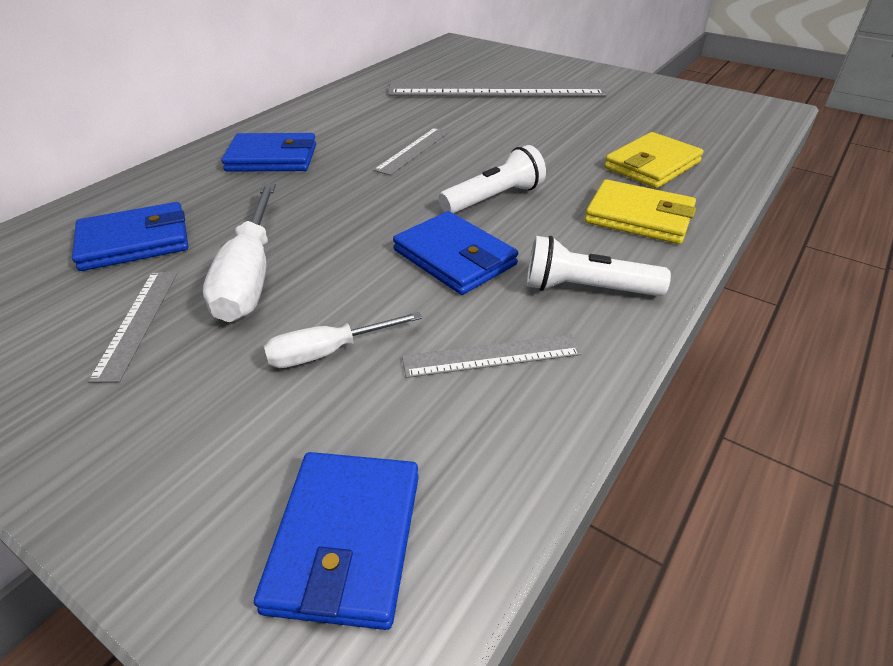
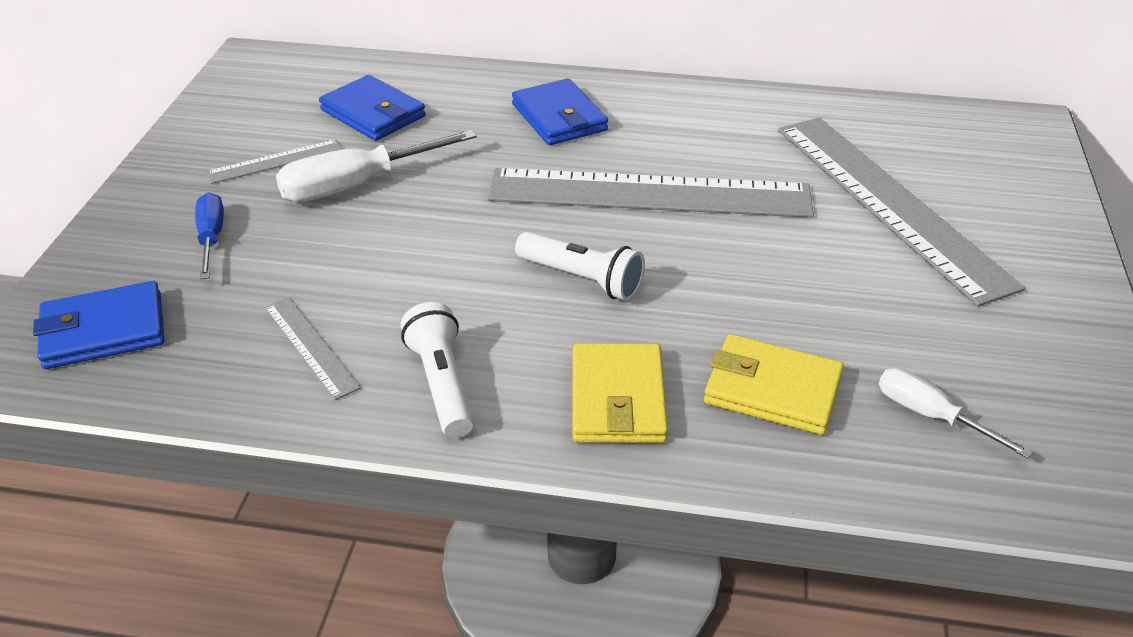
camera: 65 degrees right, 0 degrees up
(235, 400) = (211, 237): none -> blue screwdriver
(327, 352) = (278, 259): white screwdriver -> white screwdriver (931, 415)
(413, 150) = (649, 194): grey ruler -> grey ruler, size x2.31
(454, 257) = (448, 284): blue wallet -> none

